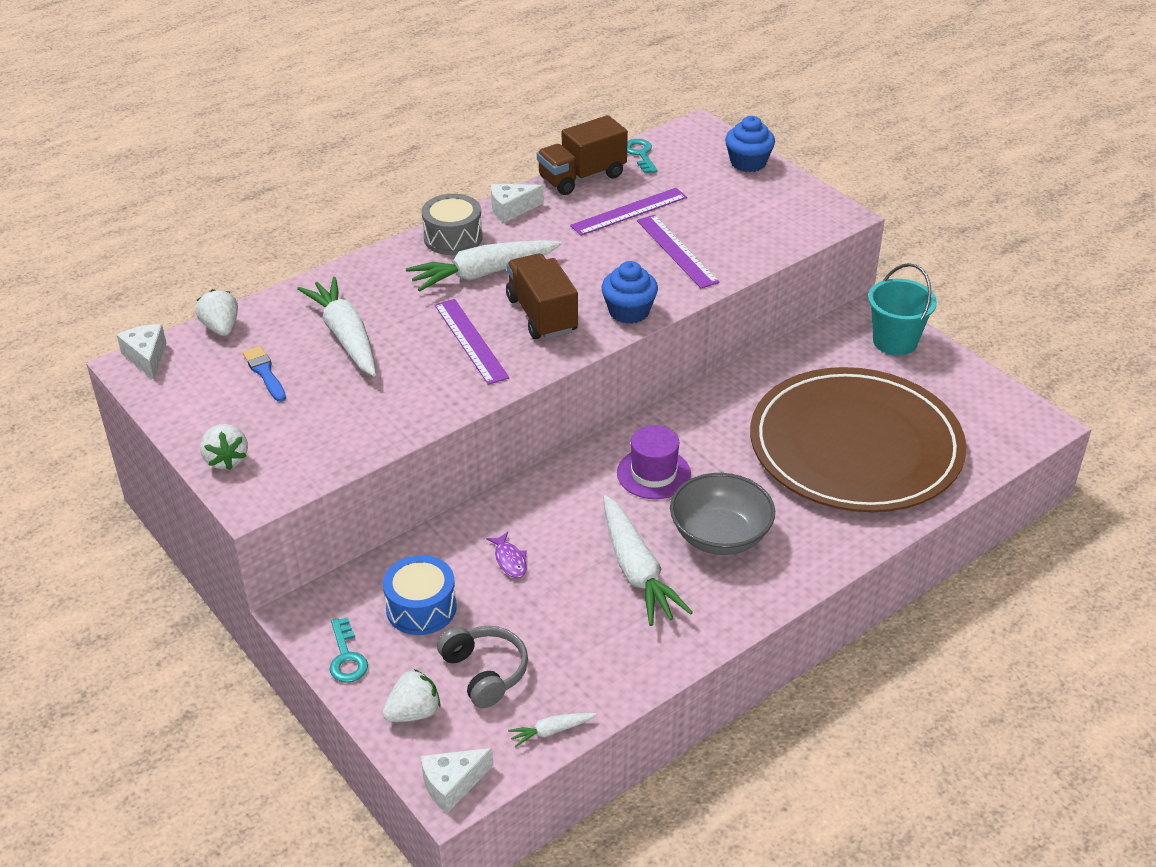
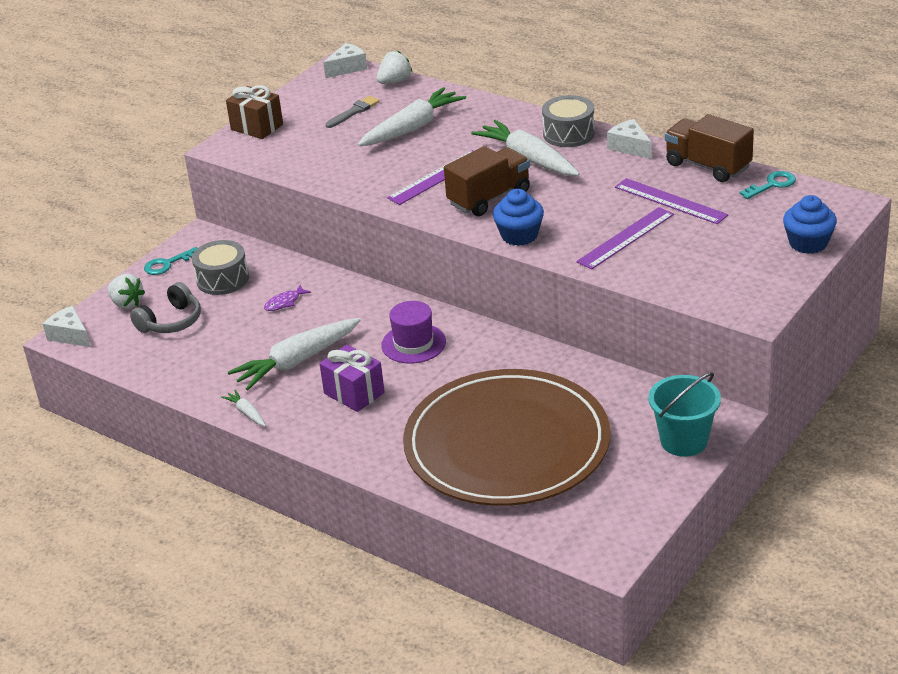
camera: 75 degrees right, 5 degrees down
(226, 459) = (257, 127): white strawberry -> brown gift
(265, 373) = (354, 112): blue brush -> grey brush
(421, 608) = (222, 279): blue drum -> grey drum
(551, 731) = (125, 363): white carrot -> white carrot (246, 413)
(720, 536) = (354, 393): grey bowl -> purple gift

